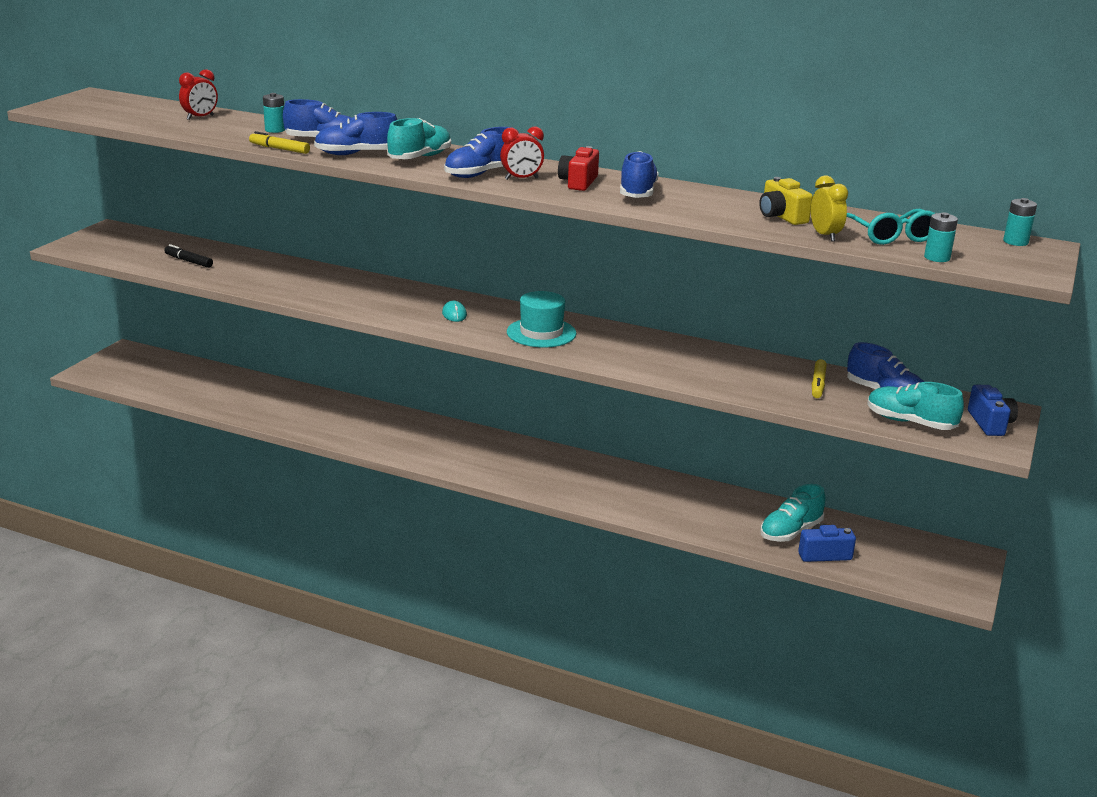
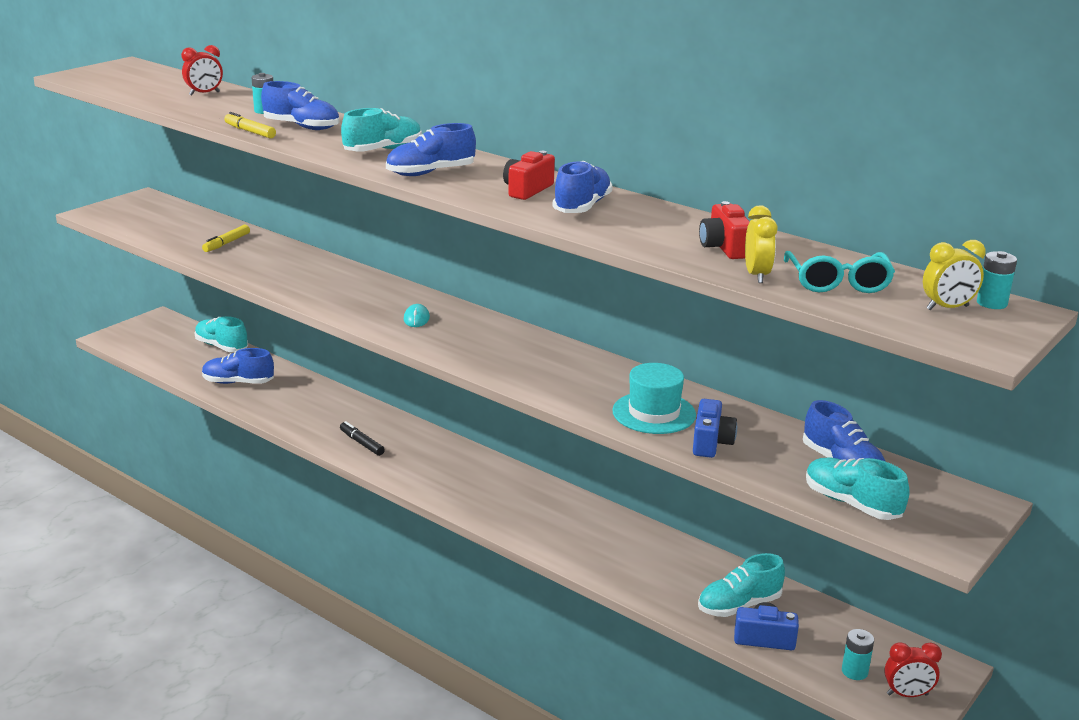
camera: 15 degrees right, 0 degrees up
(188, 261) = (193, 237): black marker -> black marker (362, 443)
(206, 370) = (221, 347): none -> turquoise shoe
(357, 154) = (322, 142): blue shoe -> blue shoe (238, 382)
(521, 179) = (469, 181): red clock -> red clock (907, 694)
(541, 333) = (494, 349): turquoise hat -> turquoise hat (654, 413)
(781, 216) = (724, 248): yellow camera -> red camera
(818, 384) = (768, 443): yellow marker -> yellow marker (226, 243)
(937, 258) = (873, 315): turquoise battery -> turquoise battery (854, 671)
(986, 248) = (947, 308): none -> yellow clock
(990, 423) = (952, 517): blue camera -> blue camera (711, 443)

